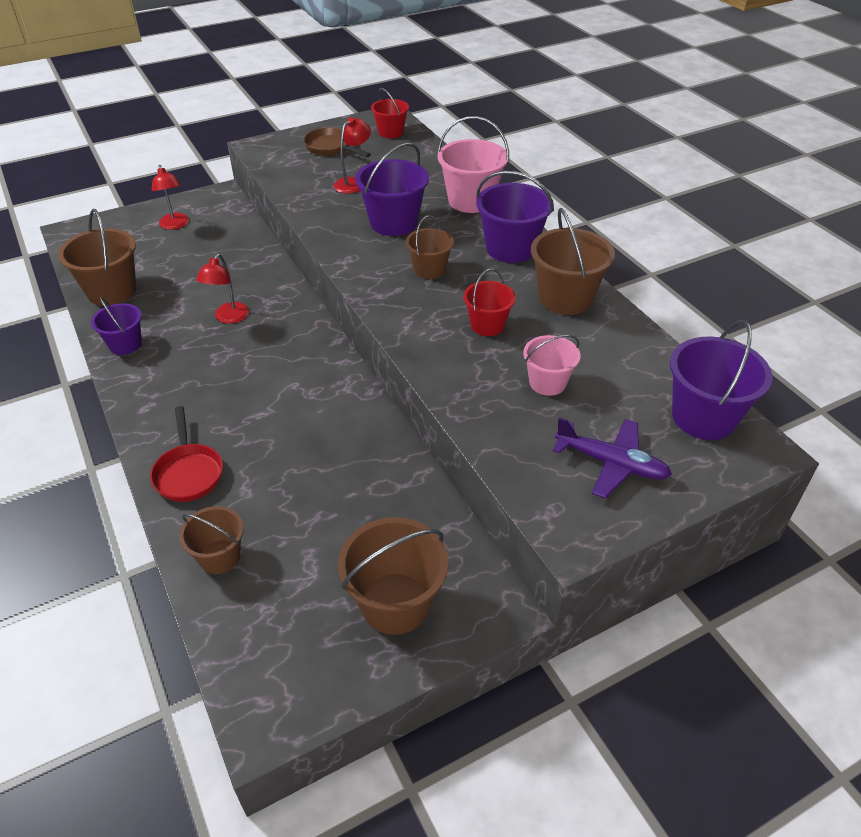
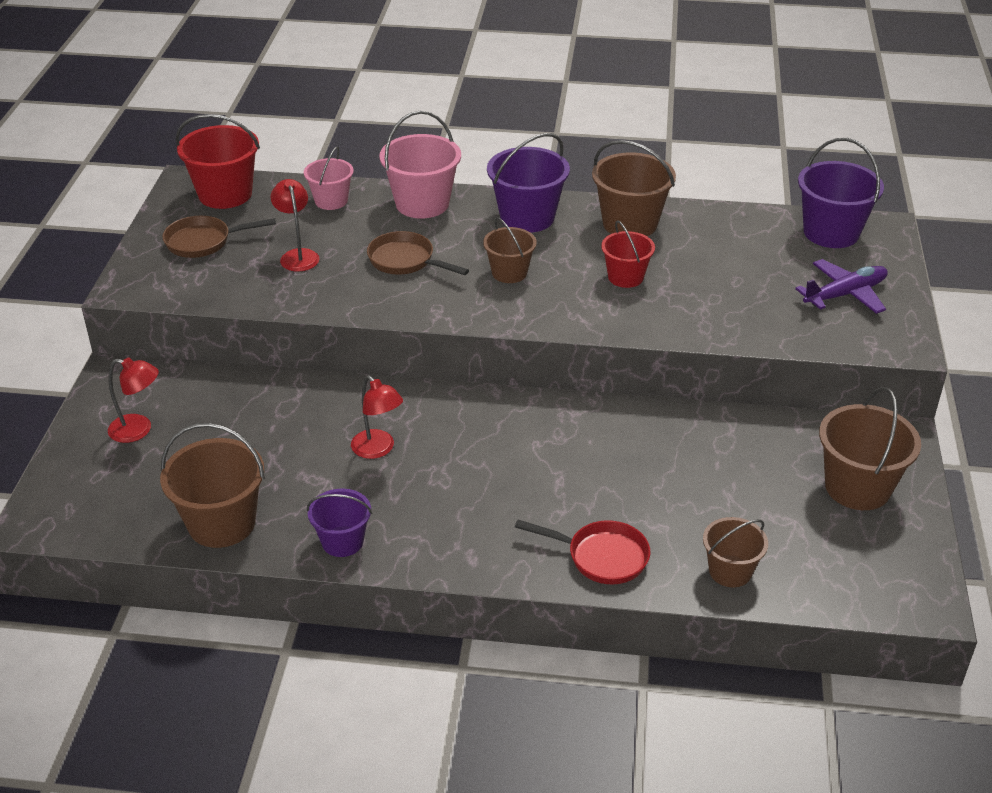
camera: 55 degrees left, 5 degrees down
(391, 132) = (225, 194): red bucket -> red bucket, size x1.62
(393, 223) = (405, 261): purple bucket -> brown pan
(547, 383) = (729, 281): pink bucket -> pink bucket (331, 201)

